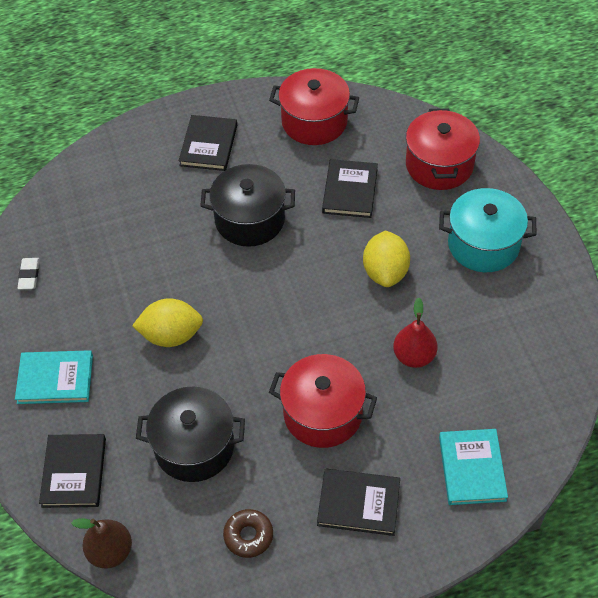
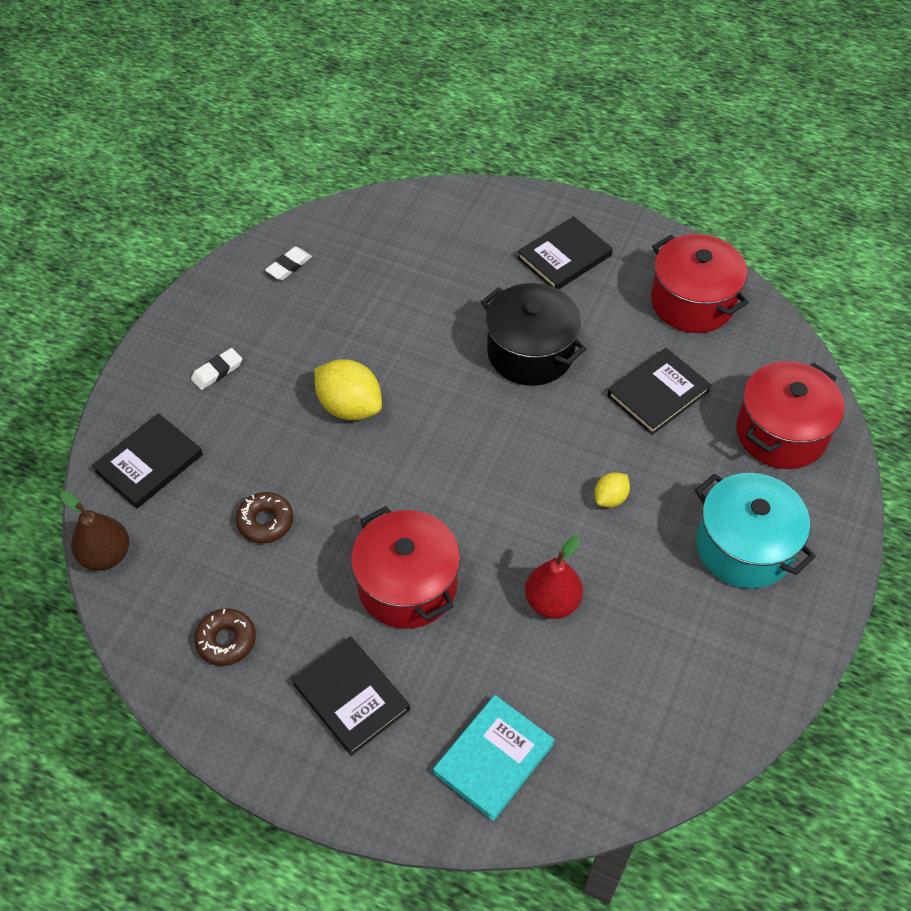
camera: 40 degrees right, 0 degrees up
(55, 379) = (217, 371): turquoise book -> white eraser
(194, 447) = (265, 522): black pot -> brown donut
(385, 272) = (610, 498): yellow lemon -> yellow lemon, size x0.53

